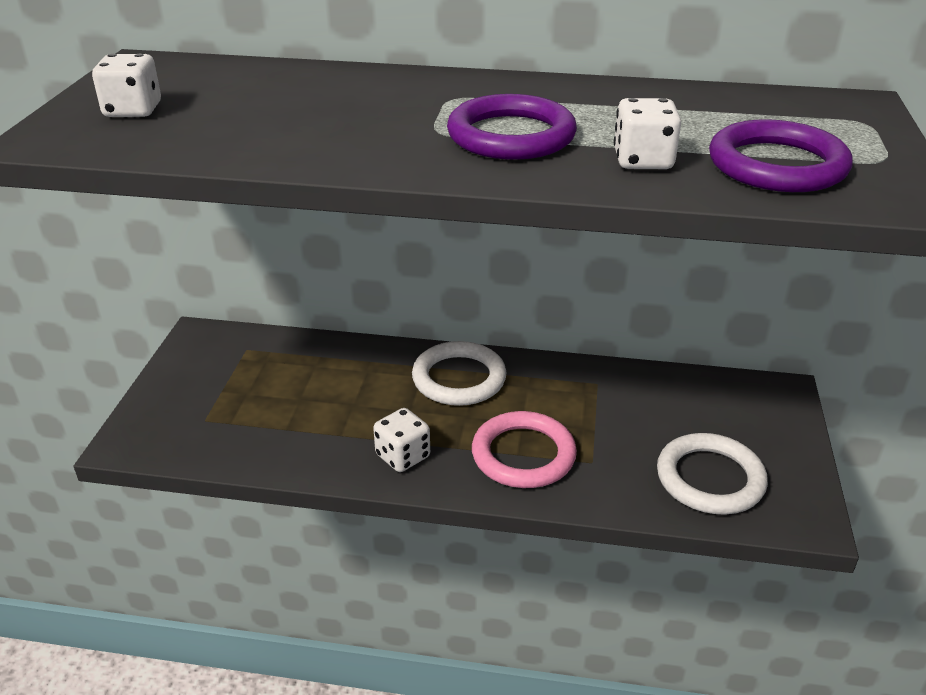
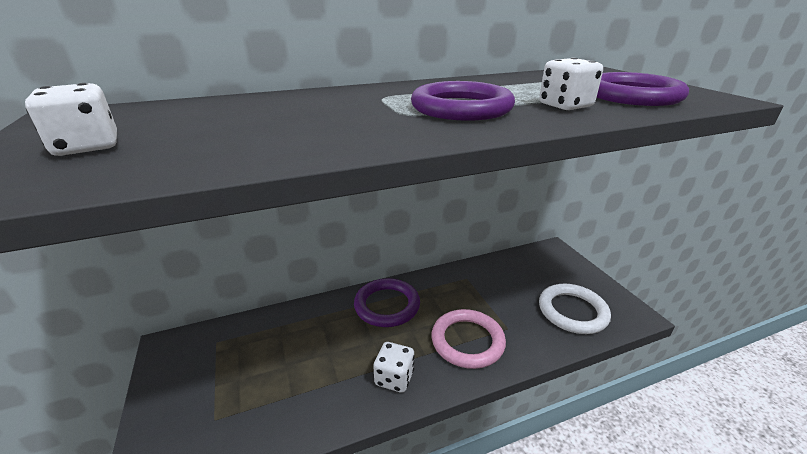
camera: 30 degrees left, 5 degrees down
(459, 378) = (387, 305): white ring -> purple ring

